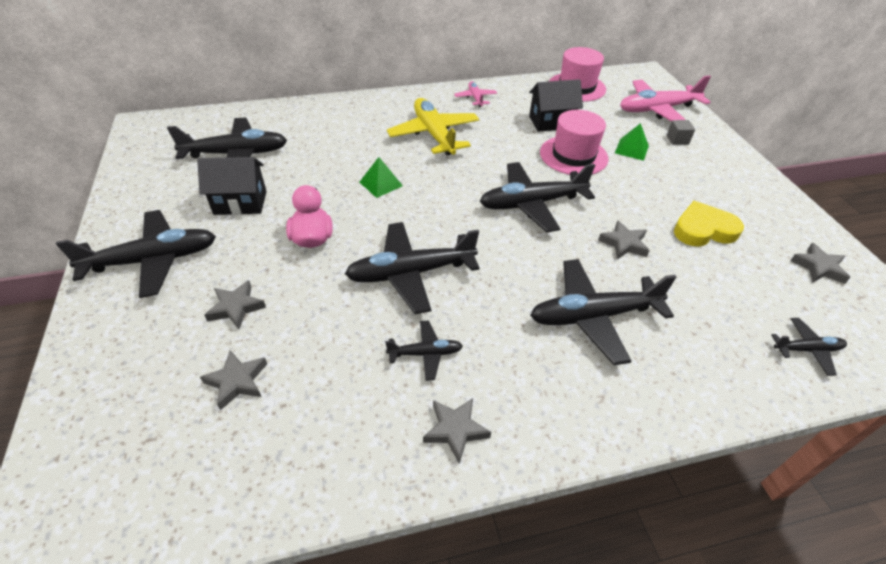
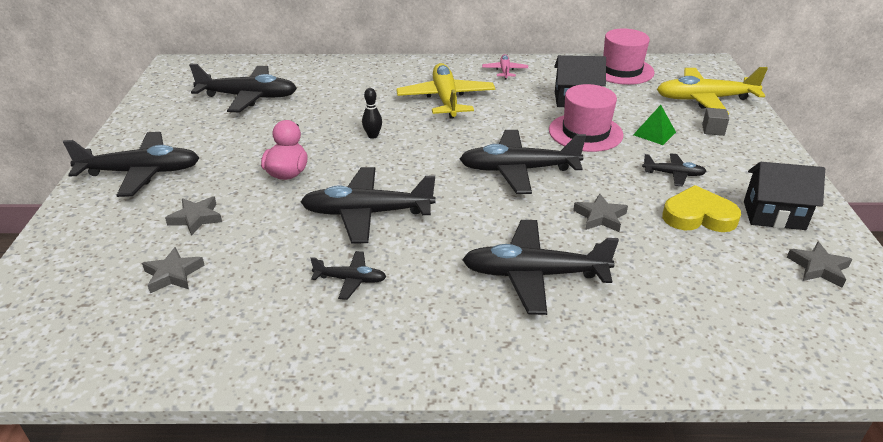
camera: 15 degrees right, 10 degrees down
(240, 203) = (235, 137): black house -> black house (774, 215)
(381, 184) = (373, 136): green pyramid -> black bowling pin
(455, 430) = (350, 344): grey star -> none
(657, 109) = (704, 99): pink plane -> yellow plane
(807, 349) = (760, 340): black plane -> black plane (673, 174)

